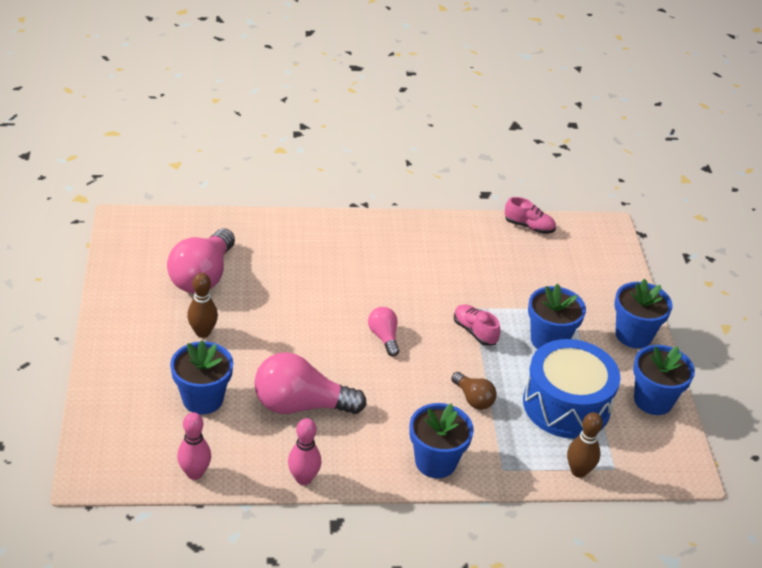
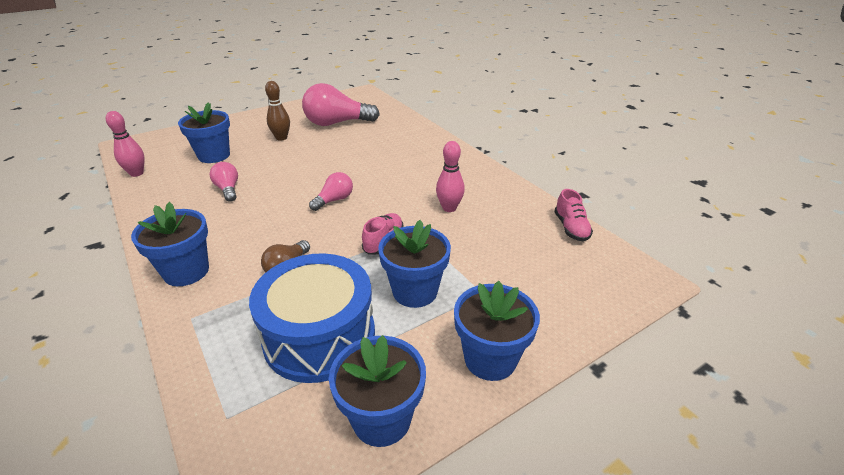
camera: 65 degrees right, 5 degrees down
(301, 405) = (228, 189): pink light bulb -> pink light bulb, size x0.52
(303, 478) = (143, 214): pink bowling pin -> pink bowling pin (449, 208)
(578, 471) = (209, 382): brown bowling pin -> none

